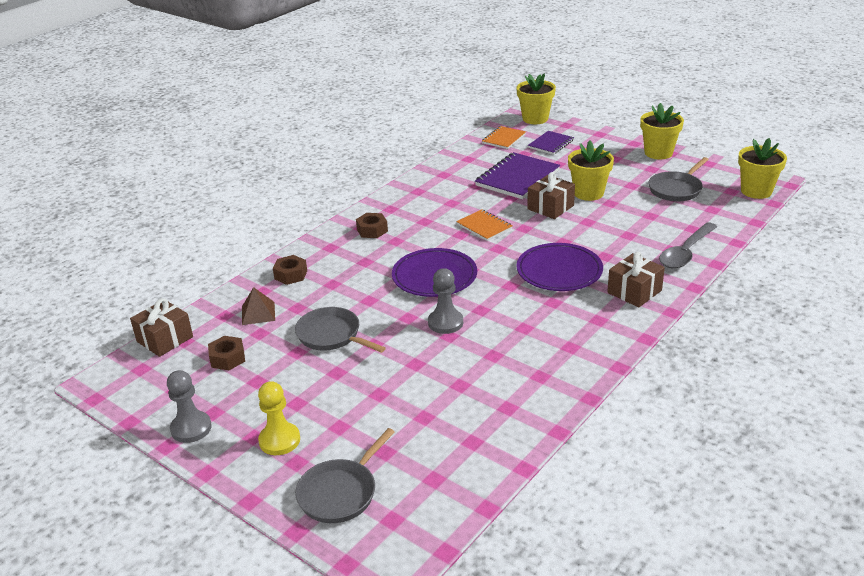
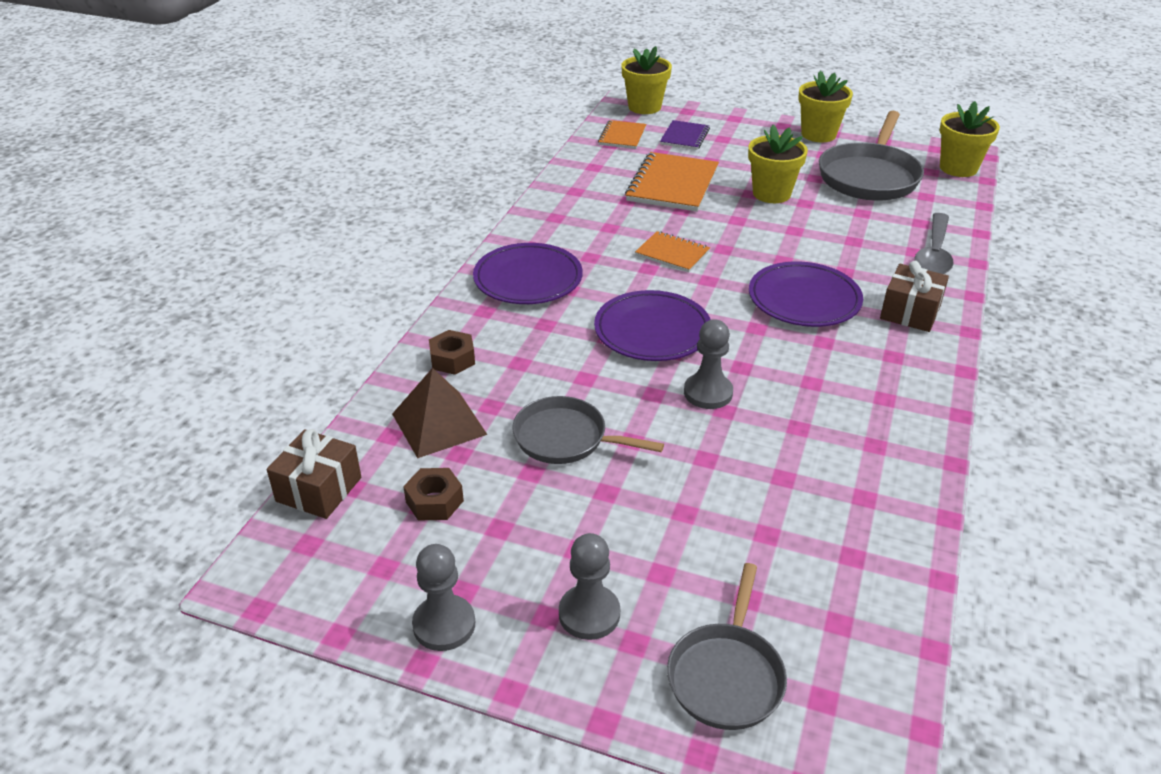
camera: 20 degrees left, 5 degrees up
(258, 313) = (439, 424): brown pyramid -> brown pyramid, size x1.53
(279, 440) = (589, 614): yellow pawn -> grey pawn
(372, 230) = (528, 279): brown nut -> purple plate
(517, 178) = (672, 185): purple notebook -> orange notebook
(550, 207) = (738, 217): brown gift -> none
(676, 189) = (869, 176): grey pan -> grey pan, size x1.56

